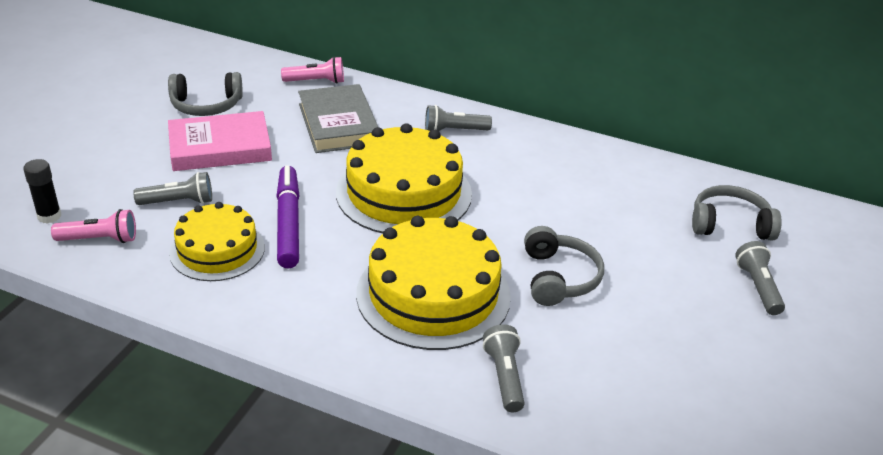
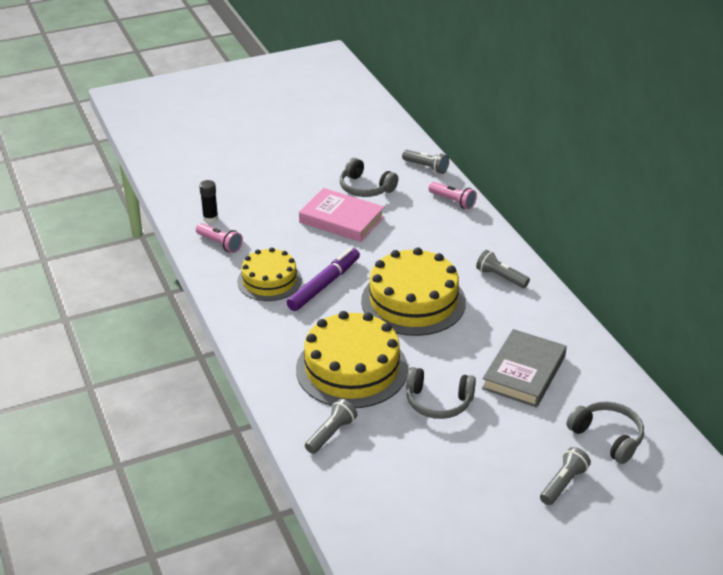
camera: 45 degrees right, 0 degrees up
(179, 202) = (281, 242): grey flashlight -> grey flashlight (426, 167)
(338, 124) = (430, 237): grey book -> grey book (524, 372)
(559, 278) = (438, 402): grey headphones -> grey headphones turned 60 degrees clockwise

